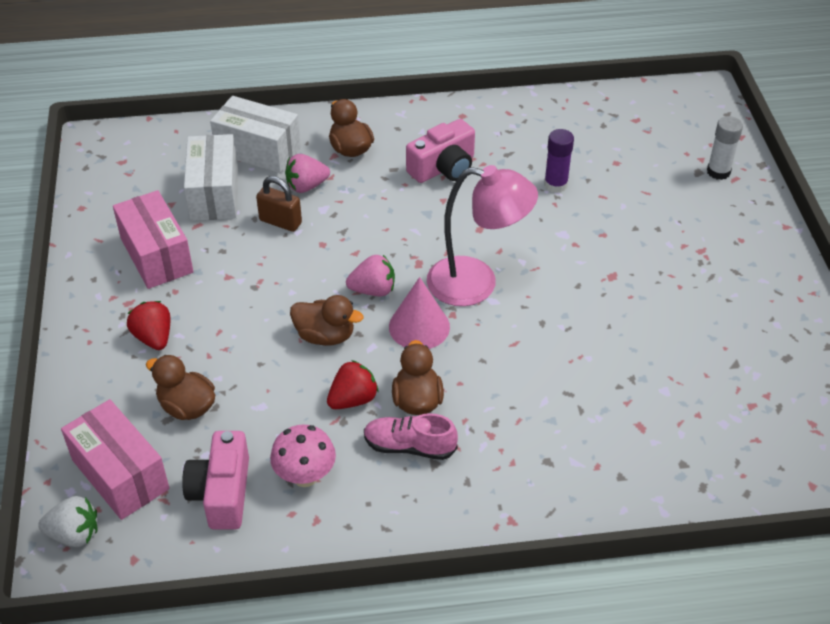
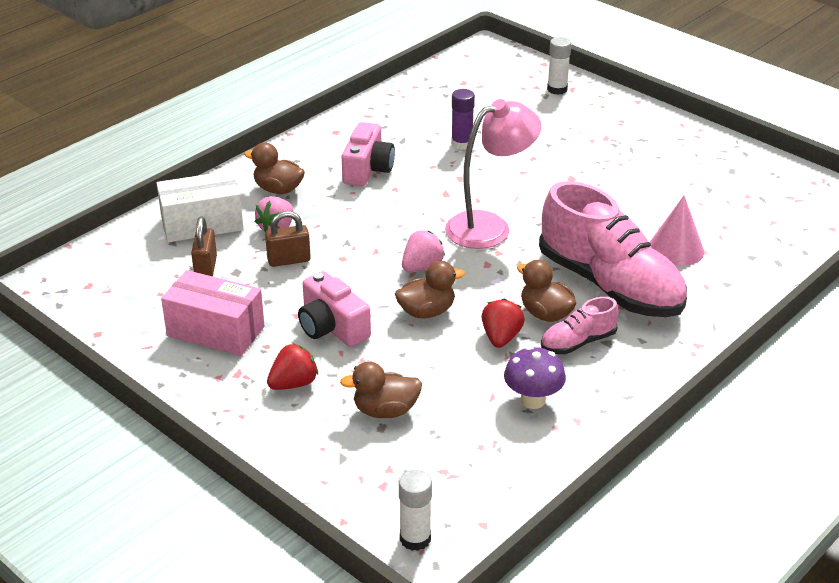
camera: 40 degrees left, 10 degrees down
(74, 534) = (415, 538): white strawberry -> white glue stick
(120, 474) = (395, 481): pink box -> none
(154, 337) = (293, 384): red strawberry -> red strawberry turned 120 degrees clockwise
(214, 193) = (206, 268): white box -> brown padlock
(222, 493) = (488, 445): pink camera -> pink camera (332, 327)
(305, 476) = (533, 400): pink mushroom -> purple mushroom
(419, 326) = (485, 271): pink cone -> pink cone (676, 249)
(508, 408) = (610, 285): none -> pink shoe

